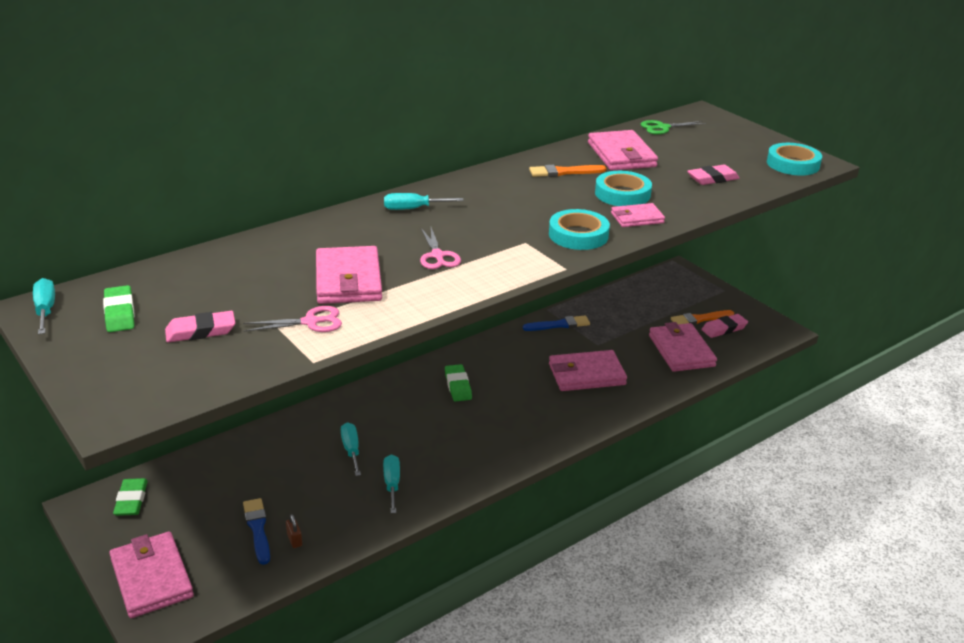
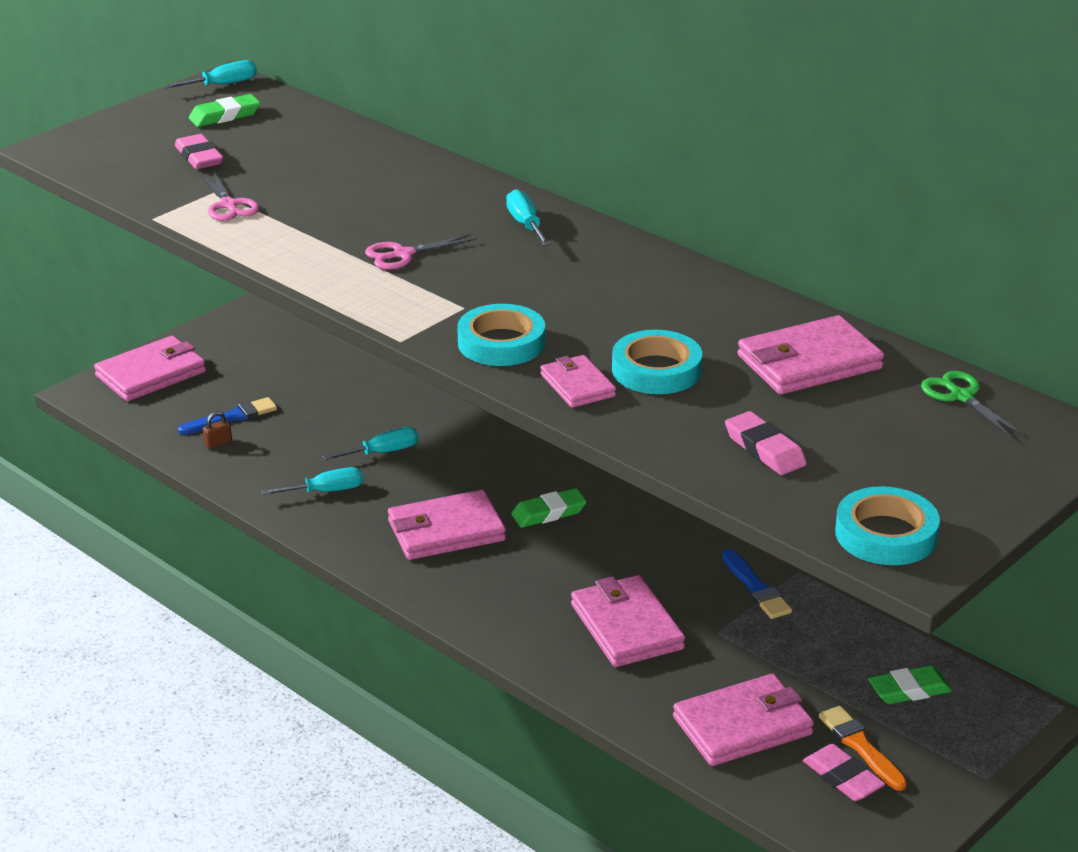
camera: 80 degrees right, 0 degrees up
(131, 500) = (262, 336): green eraser -> green eraser (909, 690)
(348, 280) = (325, 211): pink wallet -> pink wallet (446, 531)
(564, 172) = (708, 318): orange brush -> none

